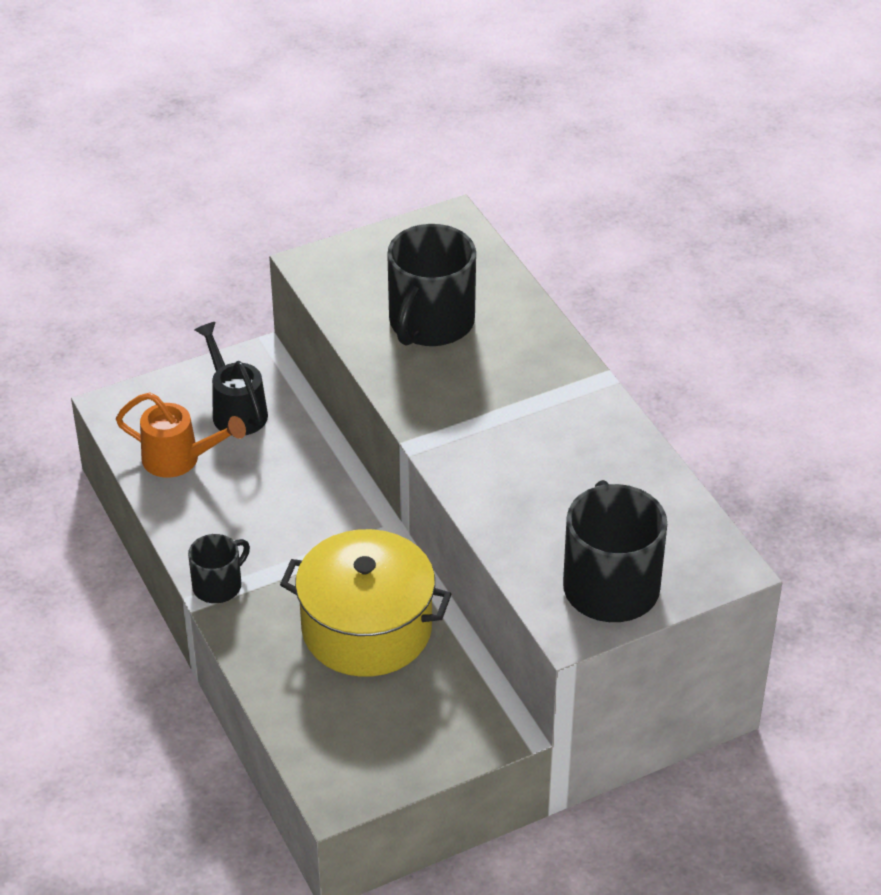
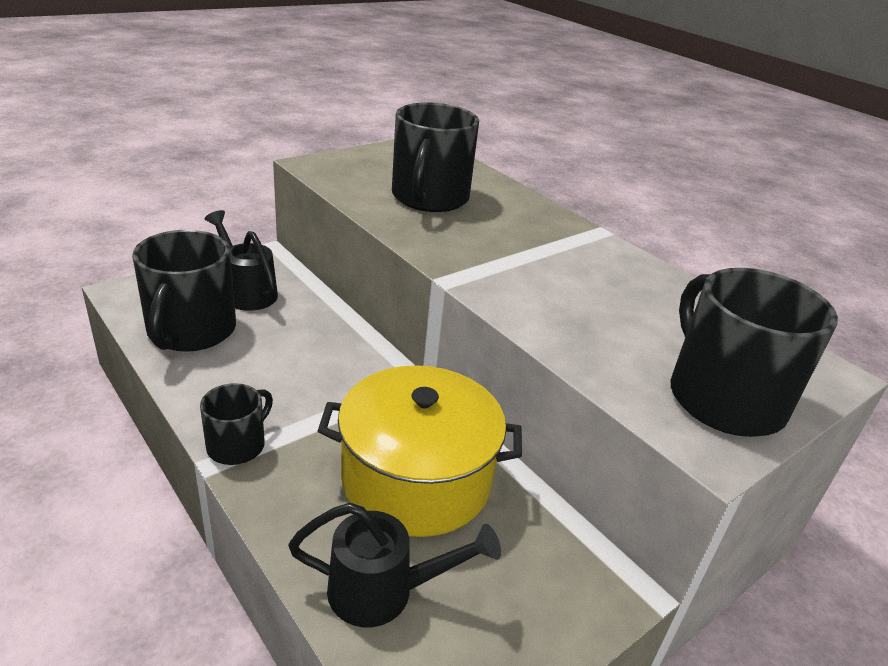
camera: 15 degrees left, 10 degrees down
(179, 459) = (191, 331): orange watering can -> black mug
(320, 713) = (383, 591): none -> black watering can

